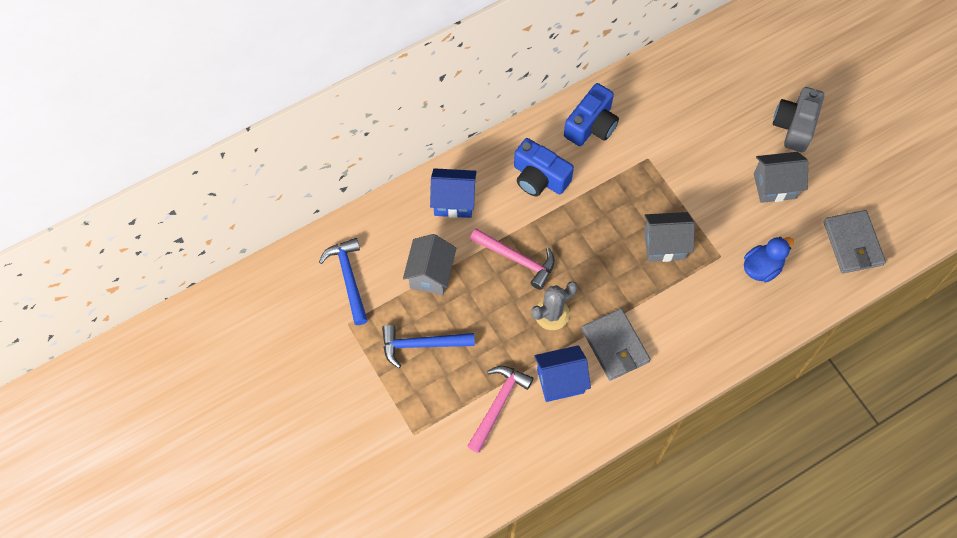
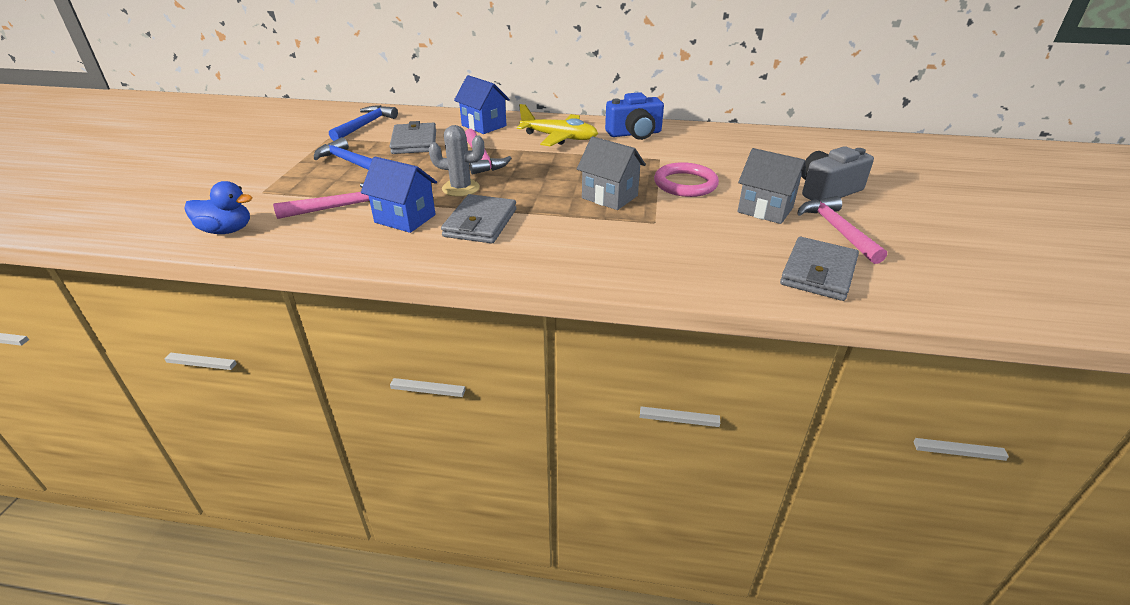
camera: 40 degrees right, 30 degrees down
(430, 274) = (414, 142): grey house -> grey wallet
(539, 178) = (559, 138): blue camera -> yellow plane
(697, 186) = (685, 184): none -> pink ring
(762, 267) = (688, 244): blue duck -> blue duck (227, 230)
(833, 181) = (837, 230): none -> pink hammer

